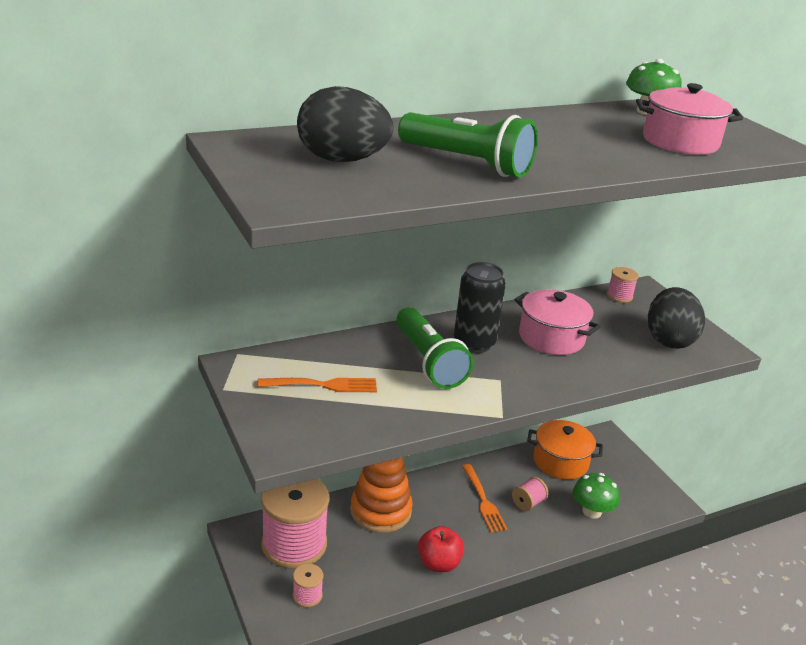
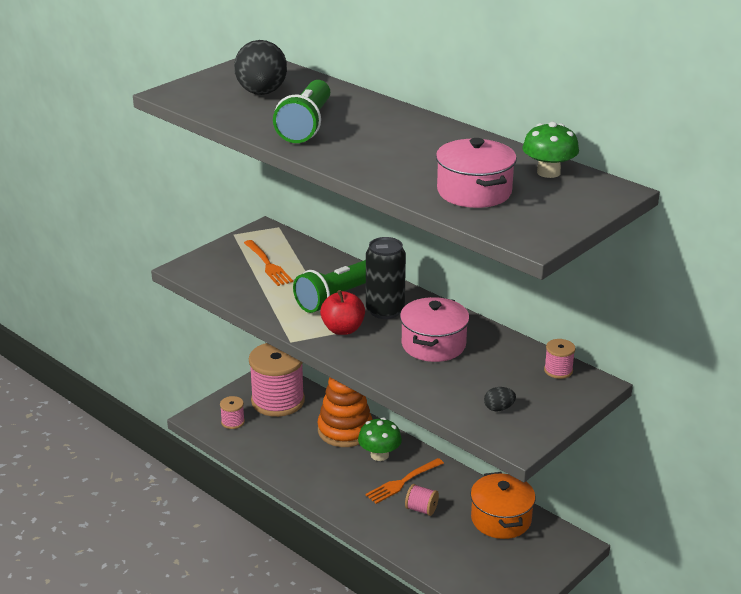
camera: 70 degrees right, 0 degrees up
(439, 563) = (308, 475): red apple -> red apple (343, 329)
(592, 511) = (443, 552): green mushroom -> green mushroom (379, 455)
(669, 340) = (498, 408): black egg -> black egg, size x0.42

